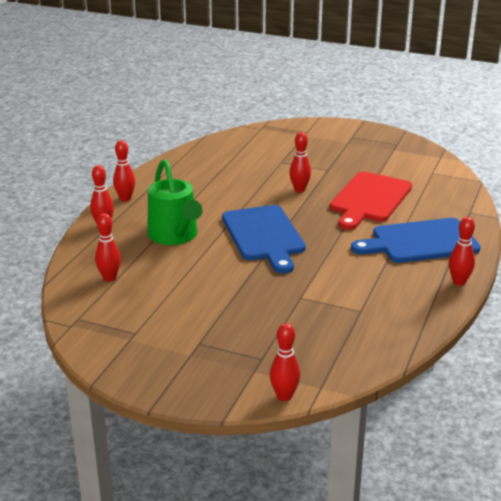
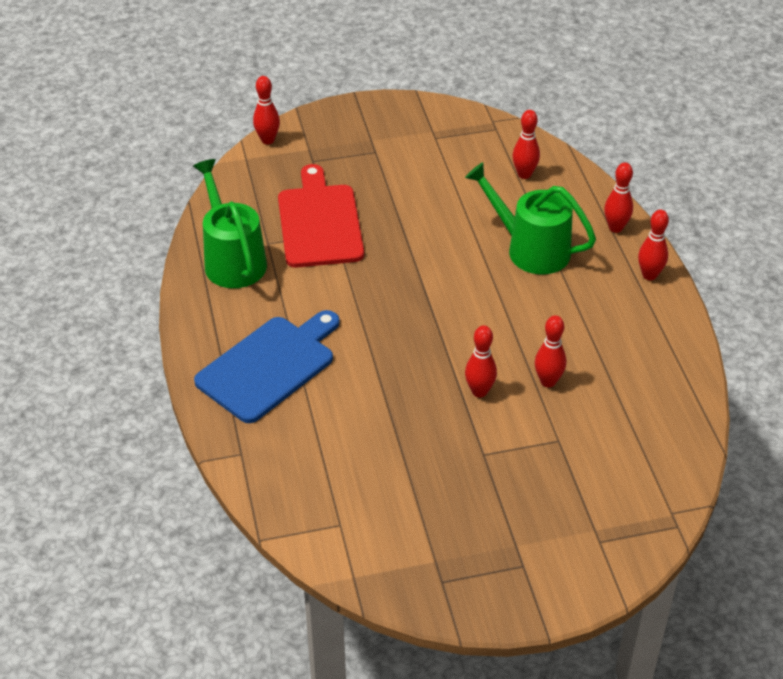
camera: 145 degrees right, 15 degrees up
(264, 236) = (443, 293): blue cutting board -> none
(369, 199) = (381, 416): red cutting board -> red cutting board (320, 222)
(399, 310) = (232, 260): none -> green watering can
(459, 282) = (194, 323): red bowling pin -> red bowling pin (548, 381)

